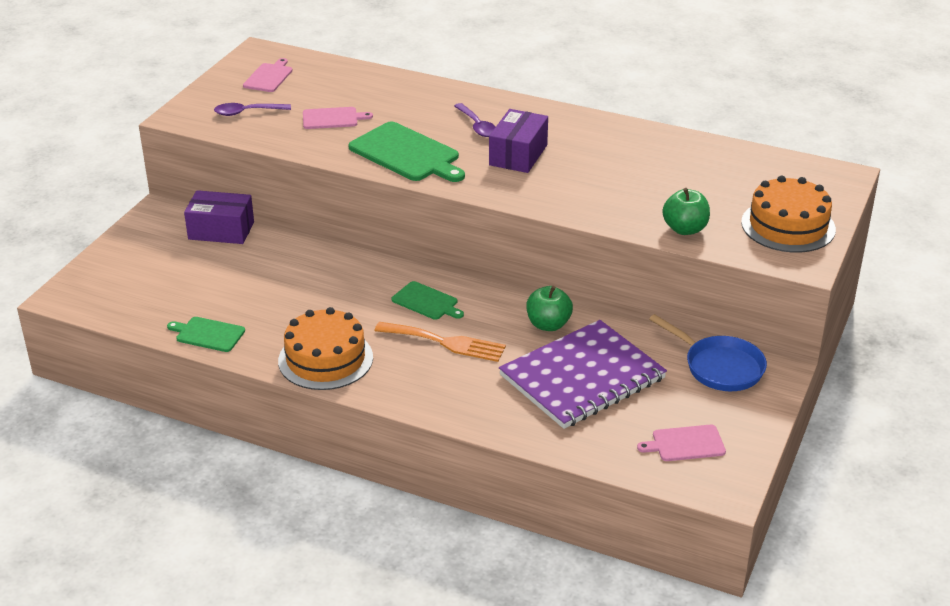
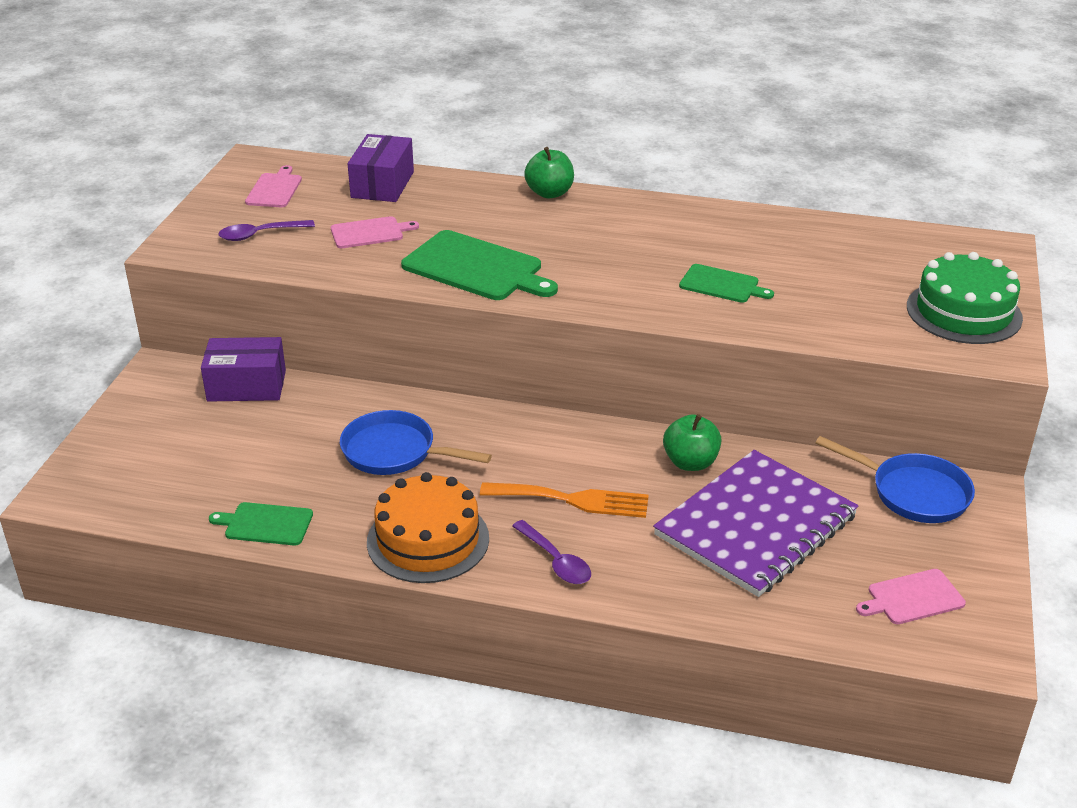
camera: 10 degrees left, 0 degrees up
(320, 292) = (395, 452): none -> blue pan
(426, 302) = (532, 450): green cutting board -> green cutting board (722, 284)
(477, 126) = (550, 226): purple spoon -> purple spoon (556, 561)
(518, 155) = (612, 257): purple box -> purple box (382, 184)
(685, 229) = (846, 328): green apple -> green apple (549, 193)
(788, 226) = (964, 312): orange cake -> green cake

